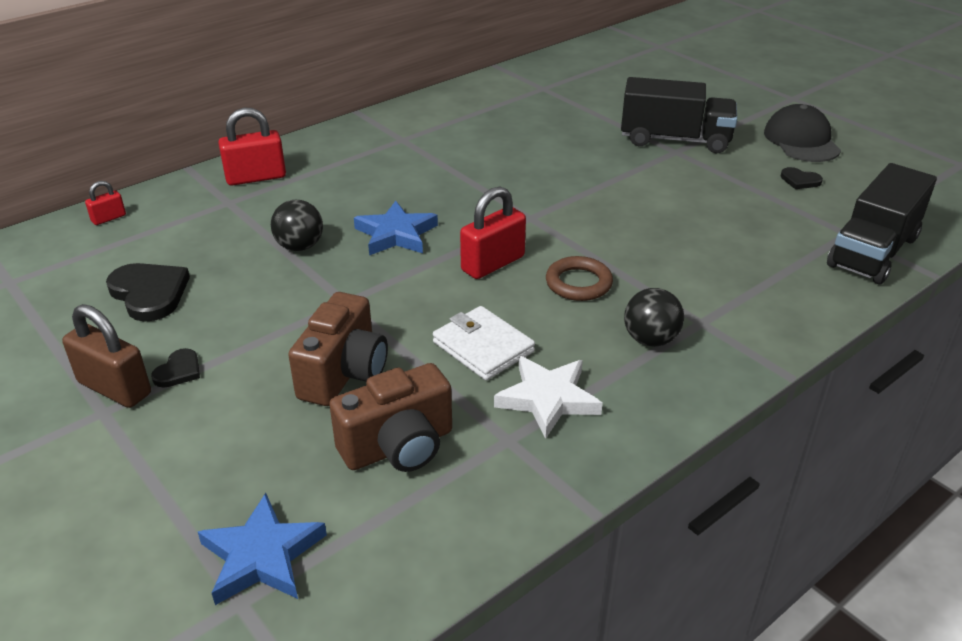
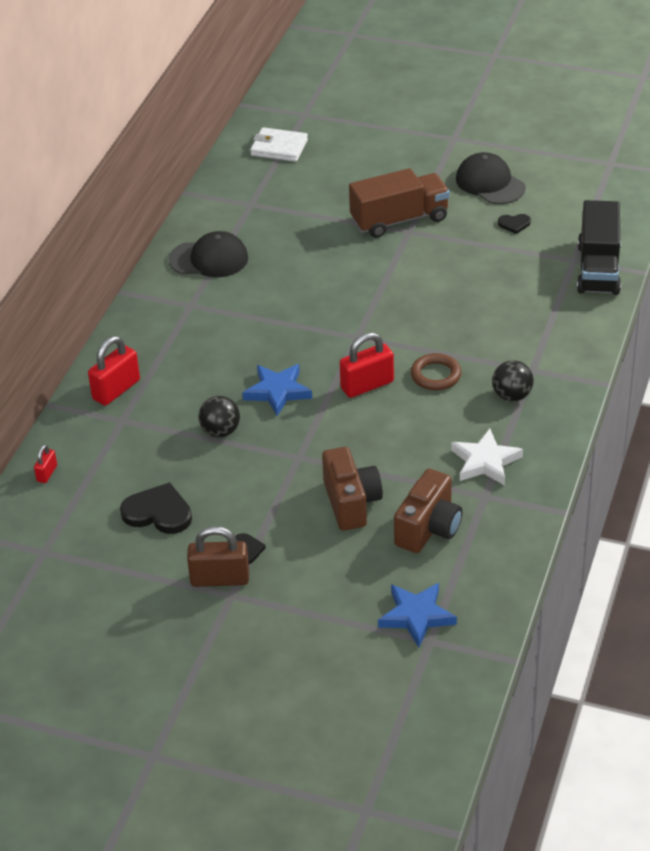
camera: 30 degrees left, 5 degrees up
(459, 113) = (209, 259): none -> black cap
(483, 347) = (417, 447): white wallet -> white wallet (279, 148)
(493, 263) = (367, 385): red padlock -> red padlock turned 45 degrees clockwise
(675, 140) = (399, 220): black truck -> brown truck

